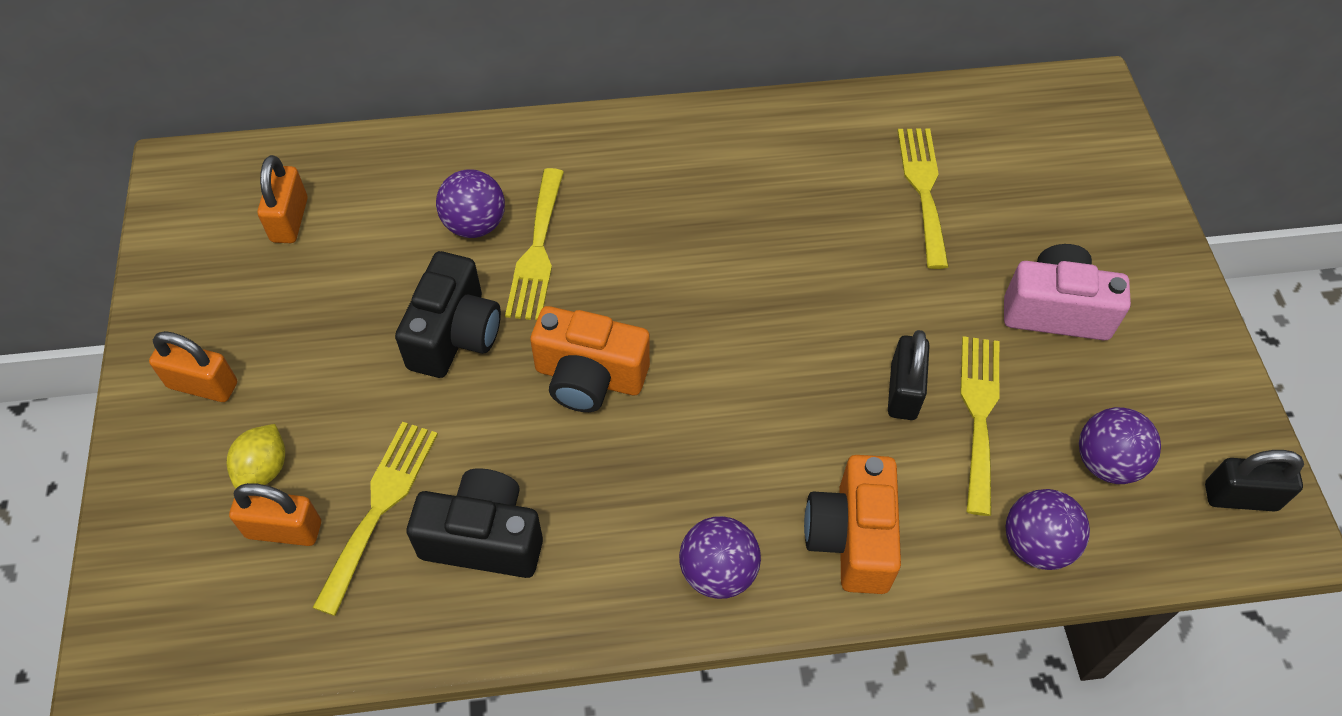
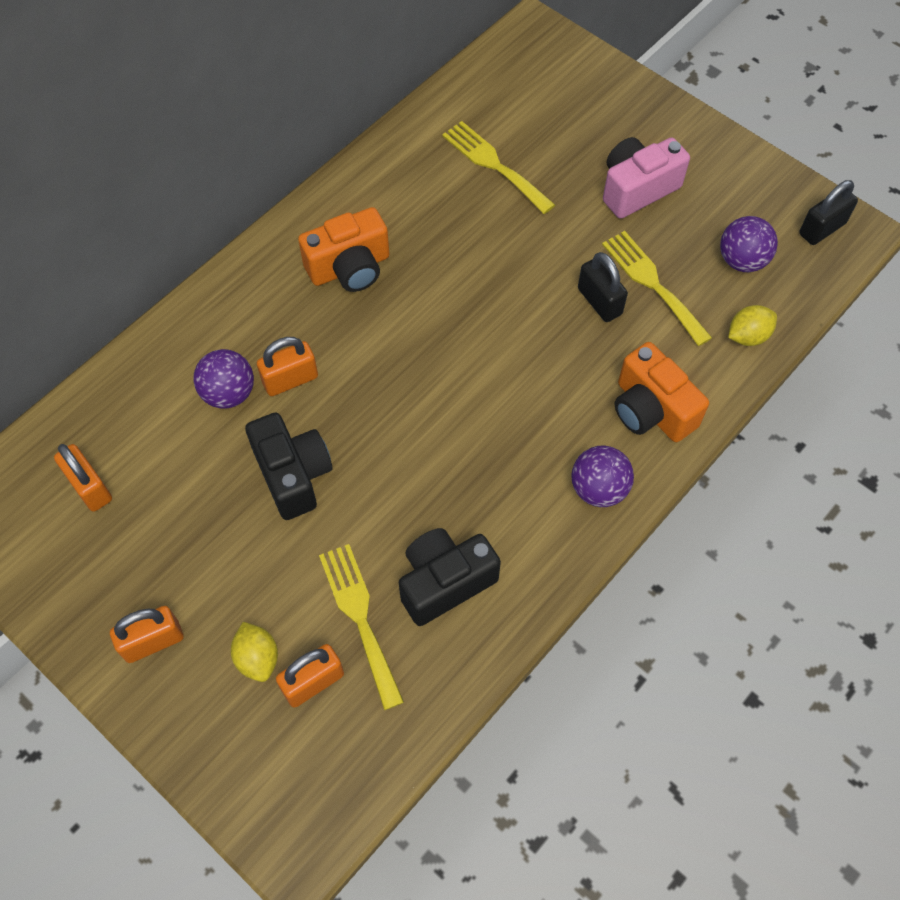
camera: 40 degrees left, 5 degrees up
(537, 251) = (290, 380): yellow fork -> orange padlock
(589, 377) = (408, 435): orange camera -> orange camera (350, 268)
(1036, 544) = (748, 336): purple ball -> yellow lemon

